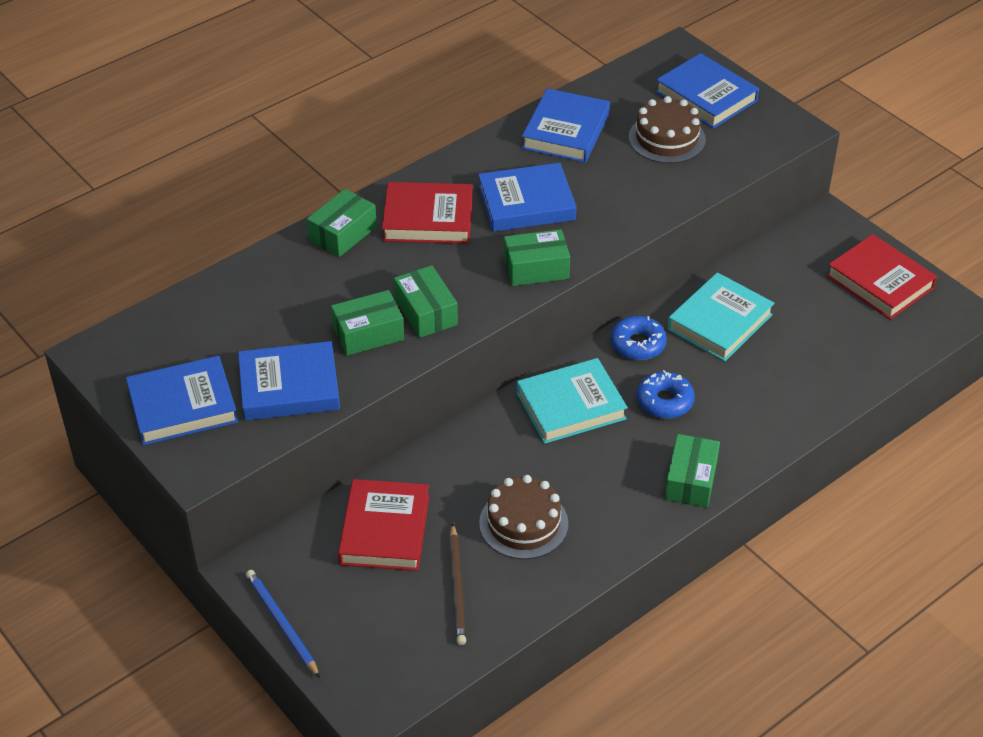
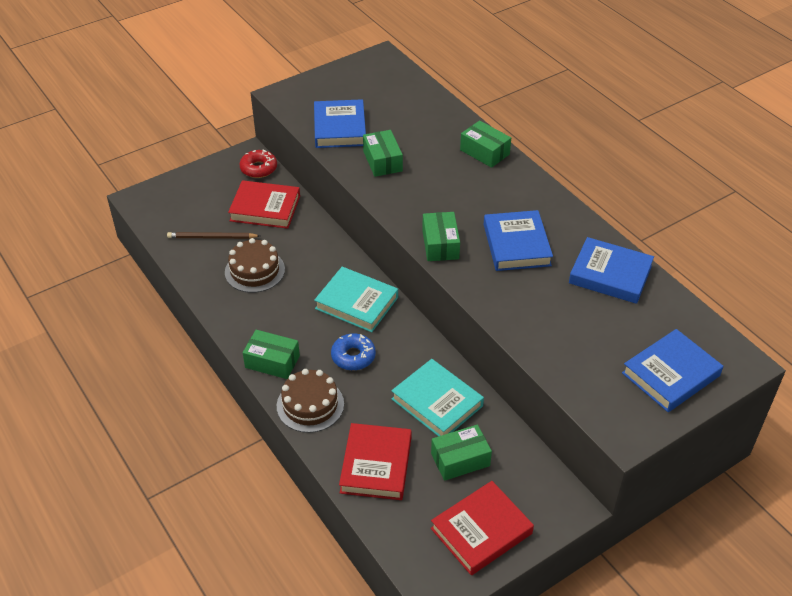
camera: 95 degrees right, 0 degrees up
(182, 406) = (332, 88): blue book -> none
(282, 623) = (207, 167): blue pencil -> none
(286, 552) = (258, 168): none -> red donut
(426, 312) = (400, 188): green box -> green box (460, 459)
(428, 219) = (499, 192): red book -> red book (376, 465)
(571, 406) = (356, 303): turquoise book -> turquoise book turned 45 degrees counterclockwise
(637, 344) = (416, 347): blue donut -> none
(667, 138) = (604, 338): brown cake -> brown cake (310, 405)

